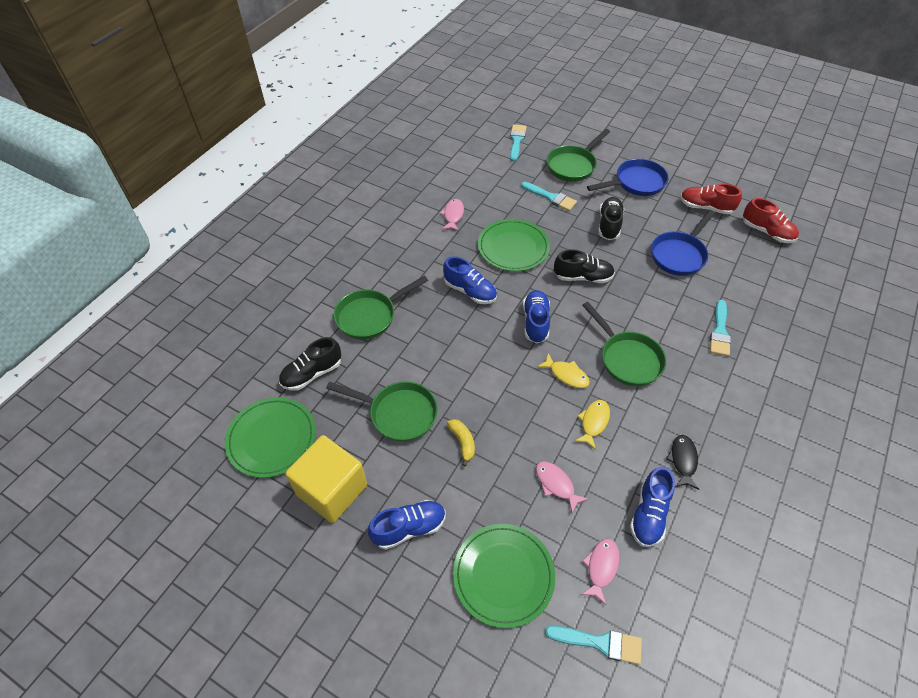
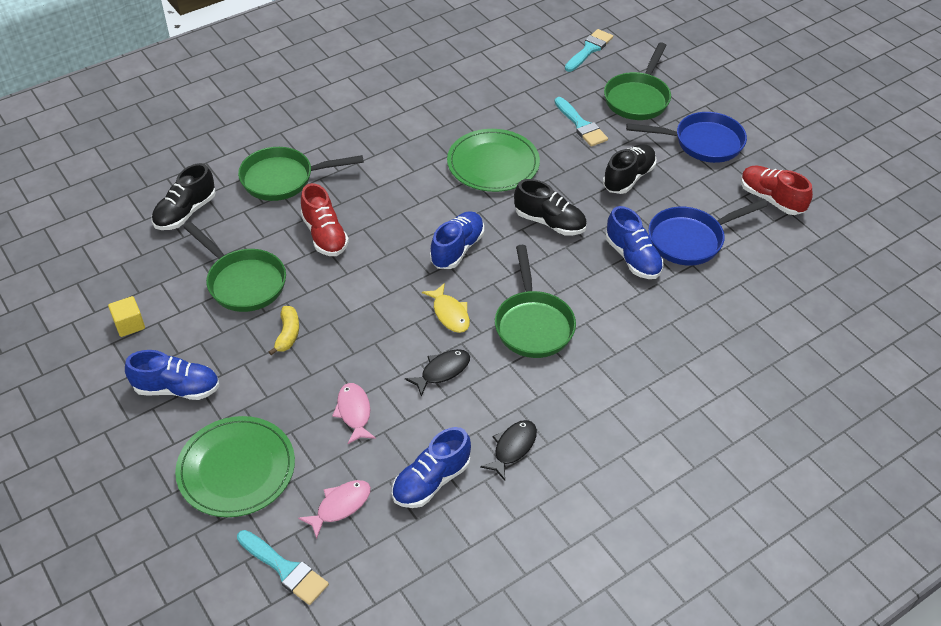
camera: 25 degrees right, 5 degrees down
(272, 438) = (106, 257): green plate -> none
(312, 374) = (185, 212): black shoe -> black shoe turned 45 degrees counterclockwise
(332, 490) = (129, 324): yellow cube -> yellow cube, size x0.43
(453, 215) = (450, 107): pink fish -> none
(470, 291) = (408, 192): blue shoe -> blue shoe (632, 258)
(573, 165) = (638, 98): green pan -> green pan turned 45 degrees counterclockwise
(593, 422) = (442, 371): yellow fish -> black fish
(719, 331) = (670, 338): turquoise brush -> none
(767, 232) = (830, 254): red shoe -> red shoe (324, 235)

